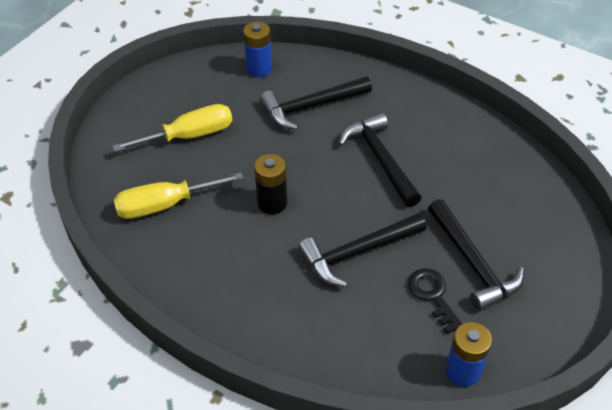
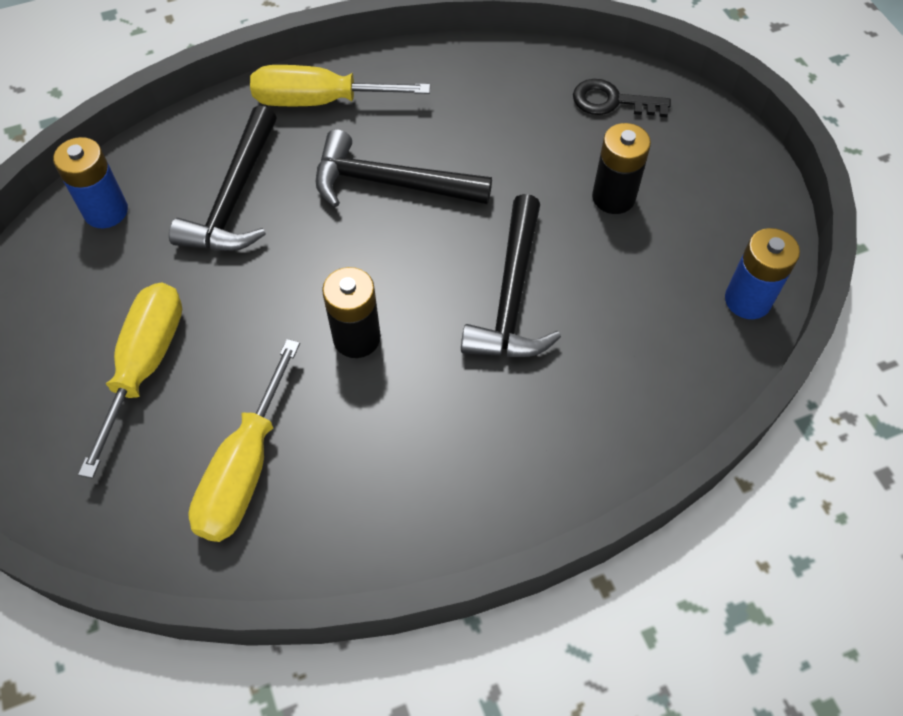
camera: 55 degrees left, 10 degrees up
(404, 100) = (319, 101): none -> yellow screwdriver
(432, 296) = (630, 262): black key -> black key (612, 101)
(472, 263) = (613, 197): black hammer -> black battery

